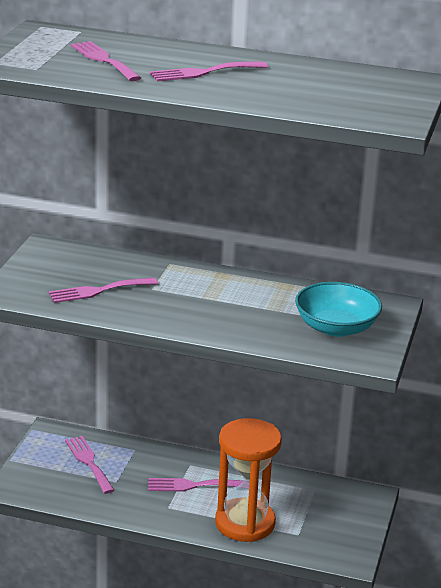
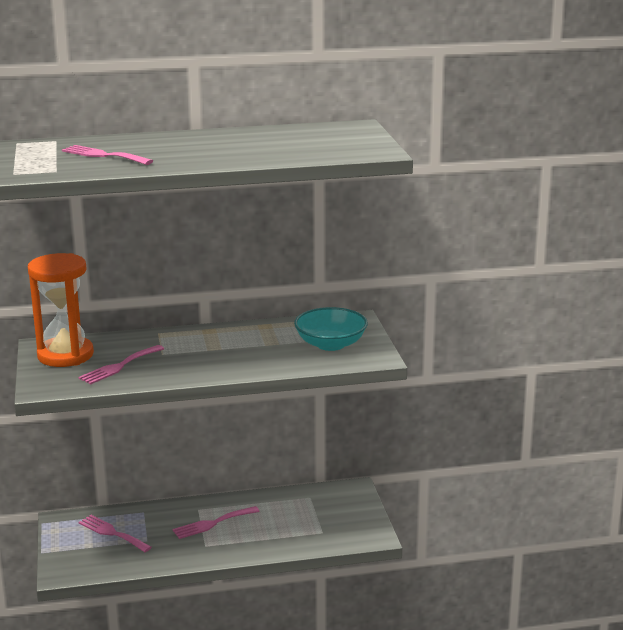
camera: 25 degrees left, 5 degrees down
(203, 72) = (195, 149): pink fork -> none
(245, 523) = (275, 538): orange hourglass -> orange hourglass (65, 355)

